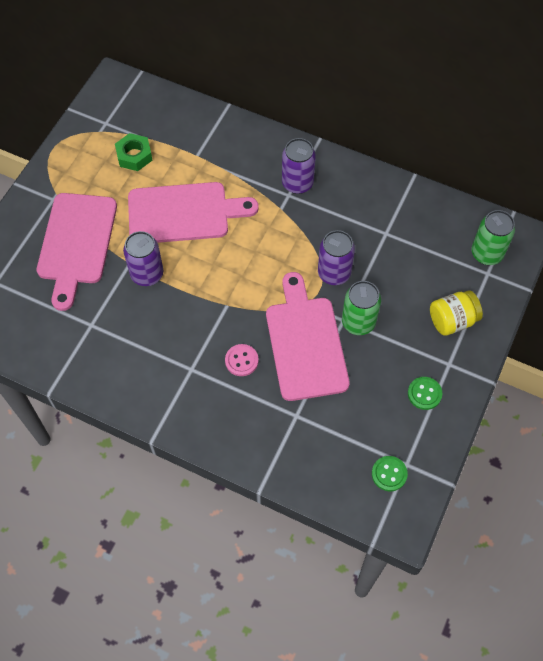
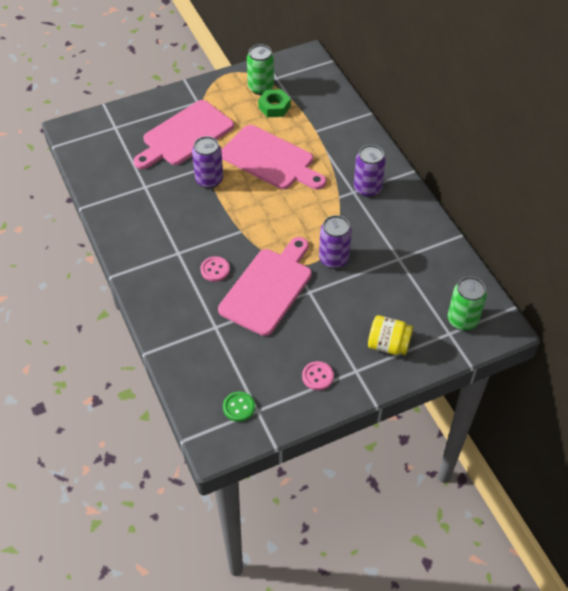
camera: 40 degrees right, 10 degrees down
(358, 322) = (318, 300): green can -> green can (261, 88)
(424, 394) = (317, 376): green button -> pink button

